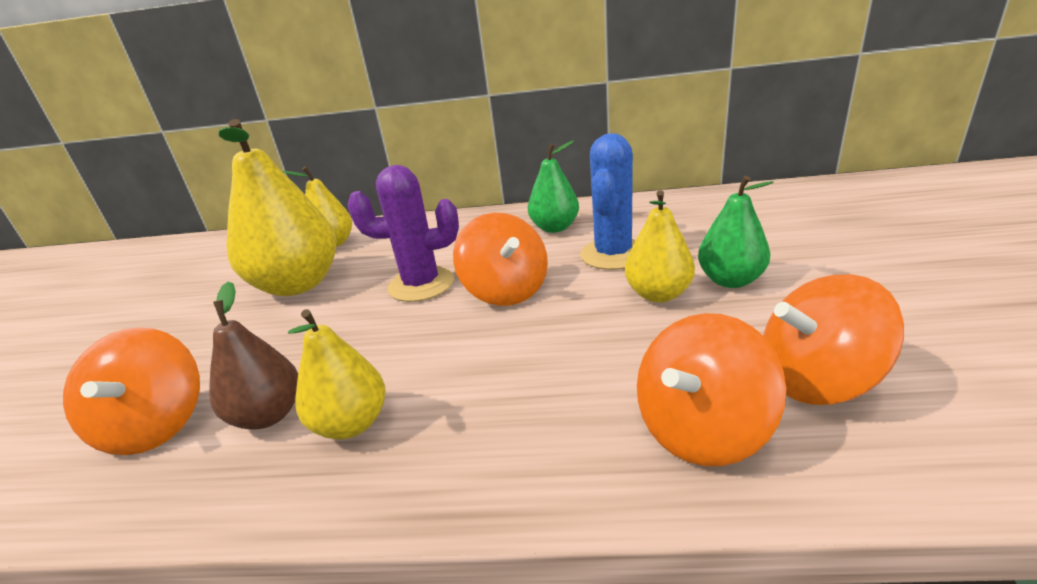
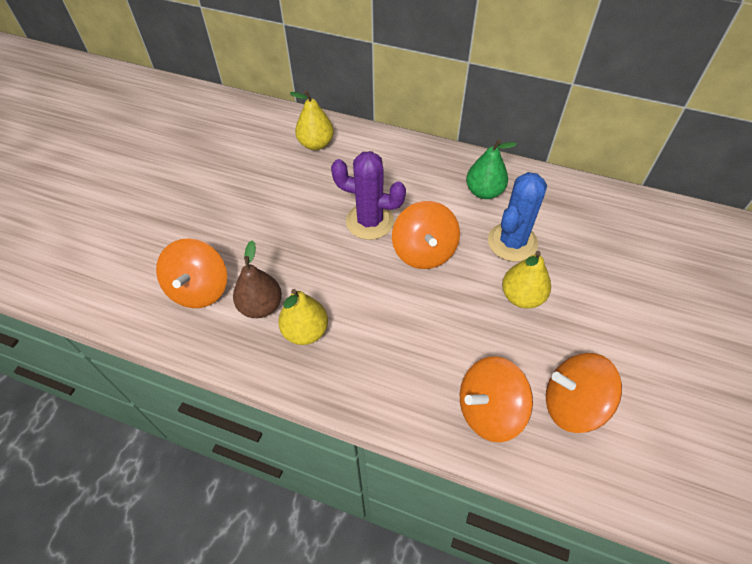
camera: 15 degrees right, 25 degrees up
(298, 285) = (286, 186): yellow pear -> none
(730, 280) = (576, 303): green pear -> none

